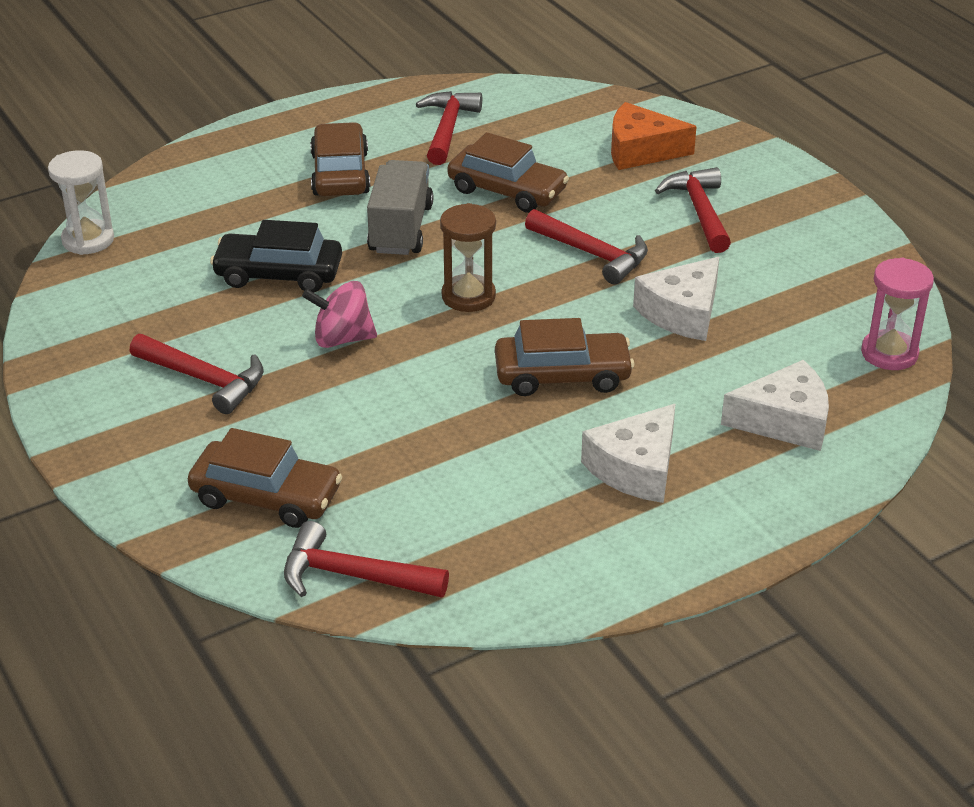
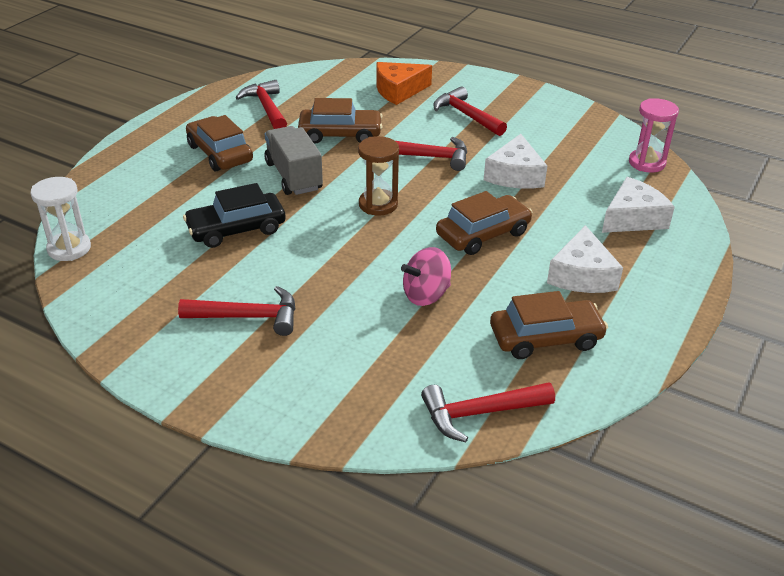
camera: 30 degrees left, 0 degrees up
(266, 496) = (368, 382): brown car -> brown car (545, 338)
(342, 338) = (320, 257): pink spinning top -> pink spinning top (426, 295)

